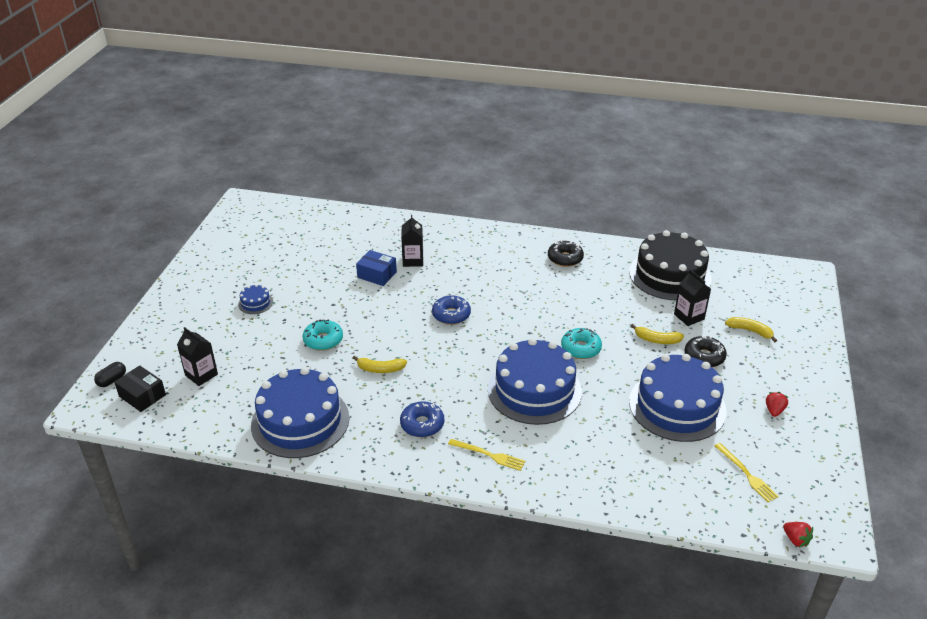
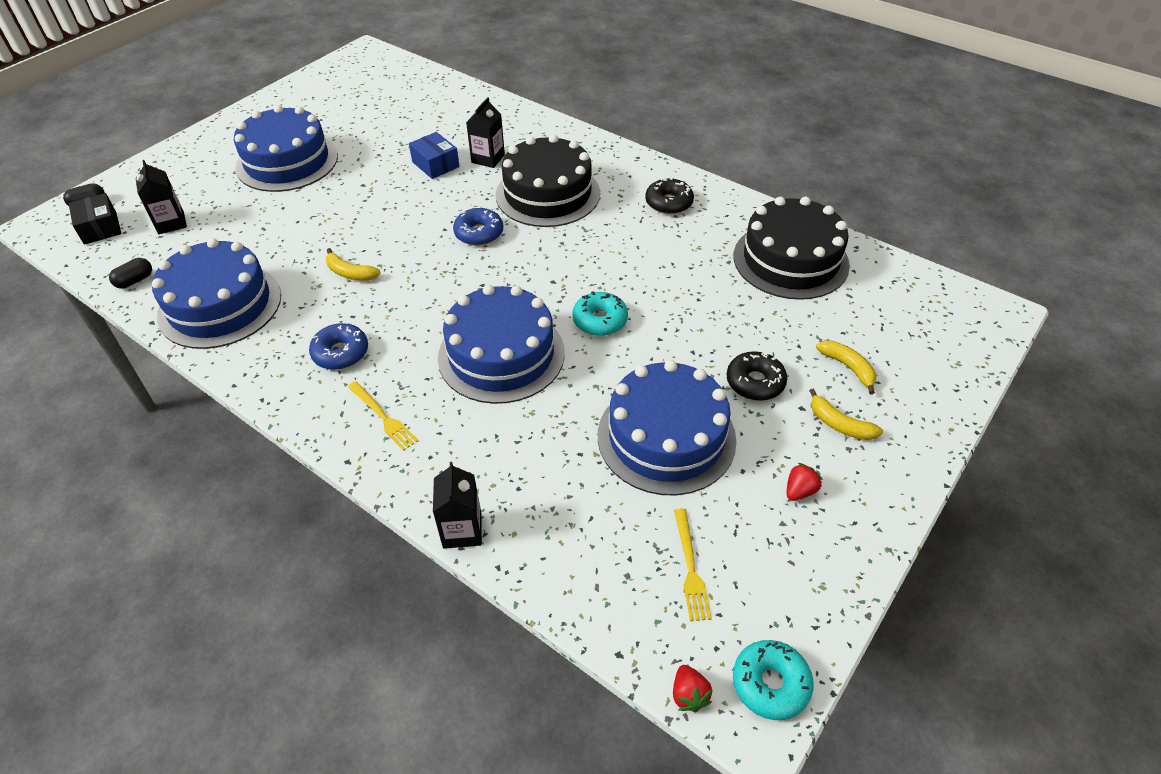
camera: 25 degrees right, 10 degrees up
(213, 425) = (135, 281): none -> black capsule
(255, 303) = (287, 161): blue cake -> blue cake, size x2.44
(323, 340) = (319, 222): turquoise donut -> turquoise donut (770, 684)
(477, 274) = (547, 194): none -> black cake
(656, 340) = (707, 340): yellow banana -> yellow banana (839, 424)
(689, 317) = (775, 322): black carton -> black carton (462, 530)

